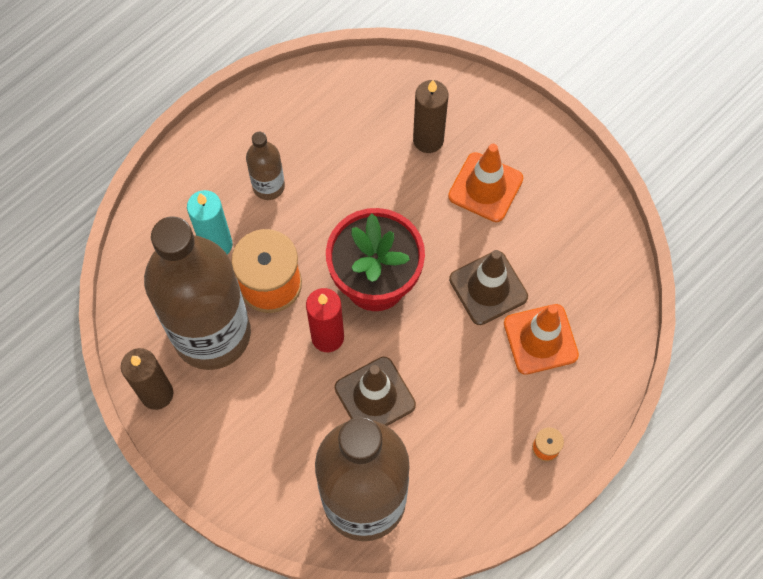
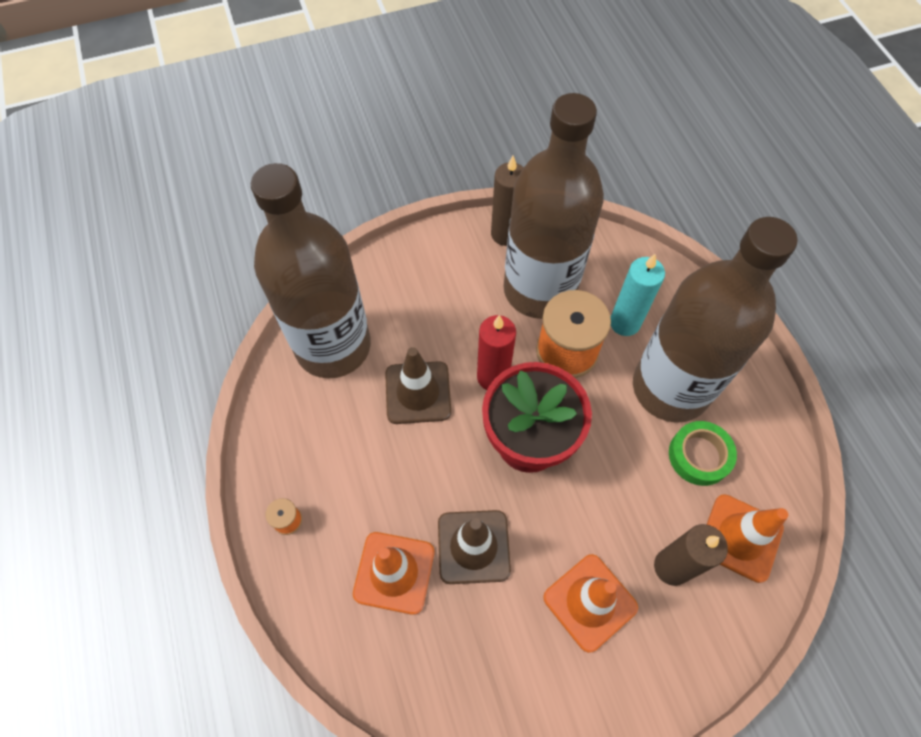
camera: 115 degrees right, 5 degrees down
(268, 186) = (670, 388): brown bottle -> brown bottle, size x2.32
(323, 146) = (699, 456): none -> green tape
(380, 99) = (740, 537): none -> orange traffic cone

